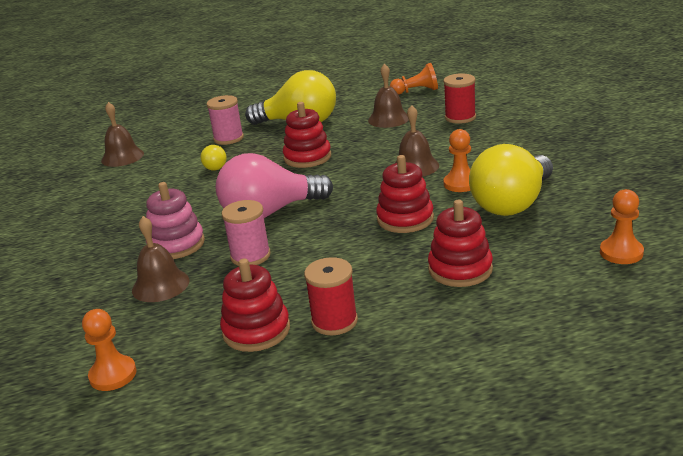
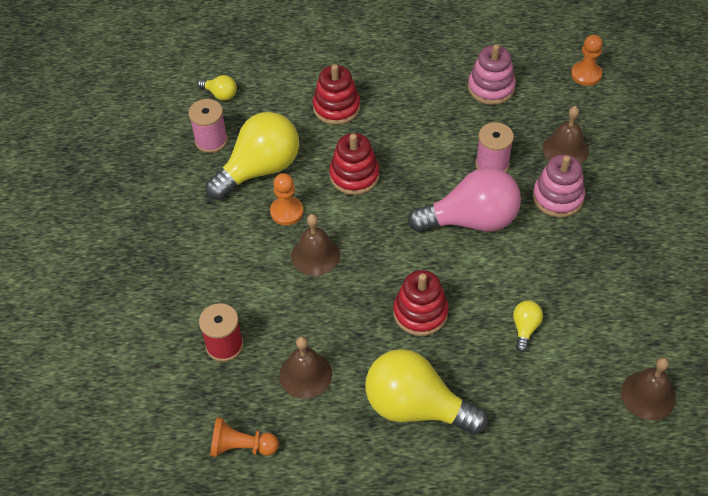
camera: 170 degrees left, 25 degrees up
(228, 138) = (511, 397): pink spool -> pink spool (211, 140)
(256, 330) = (491, 88): red stacking toy -> pink stacking toy
(334, 321) = (437, 83): red spool -> none
(621, 252) = (220, 94): orange pawn -> yellow light bulb

